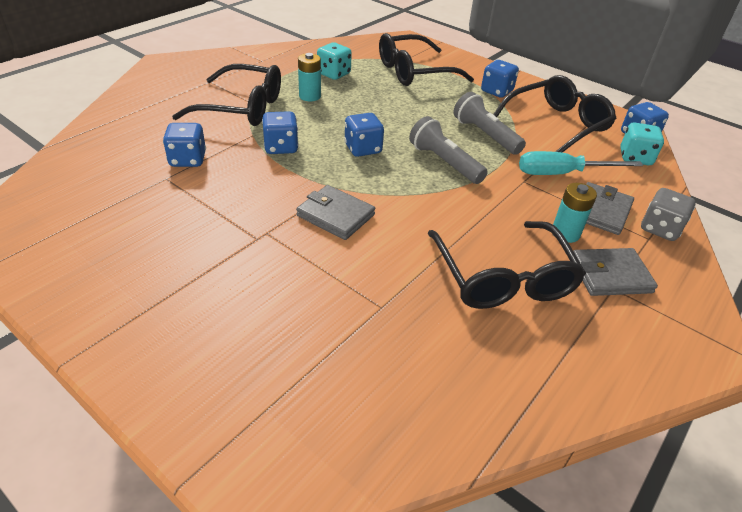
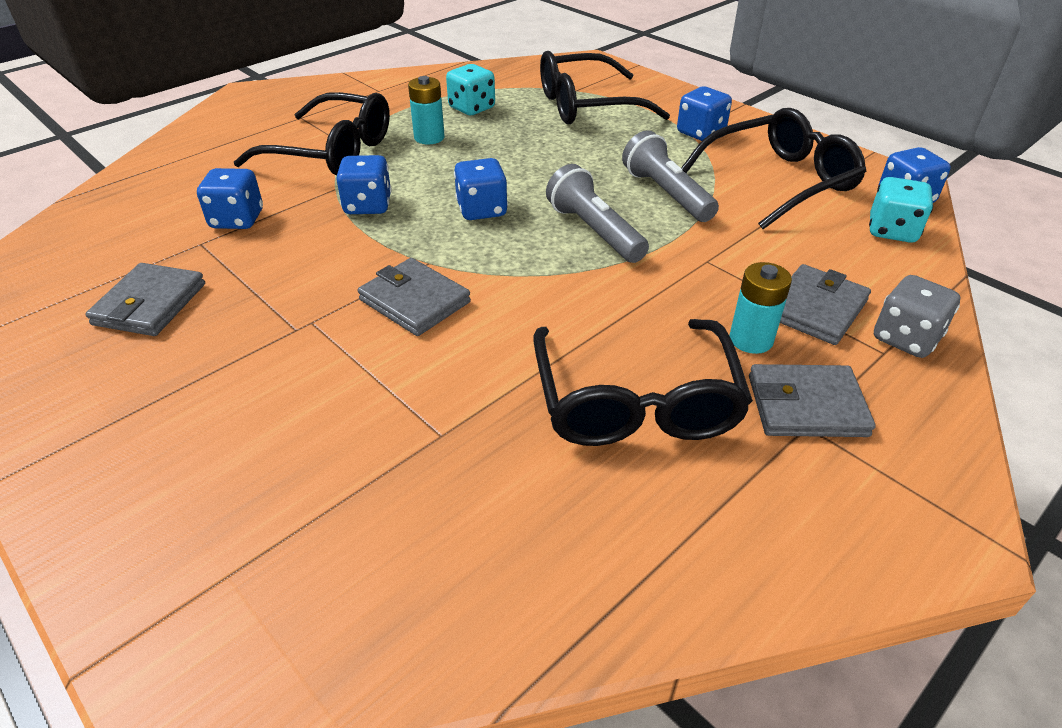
camera: 10 degrees right, 0 degrees up
(143, 224) = (150, 304): none -> grey wallet
(562, 173) = (770, 251): turquoise screwdriver -> none

